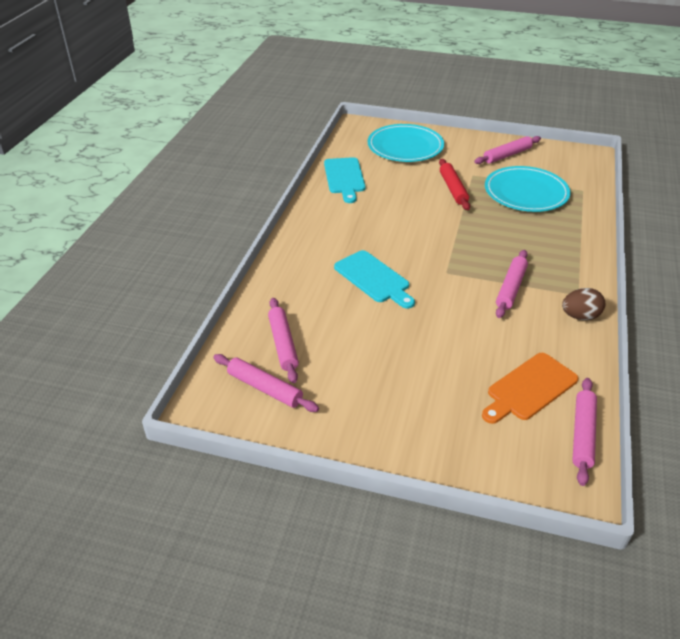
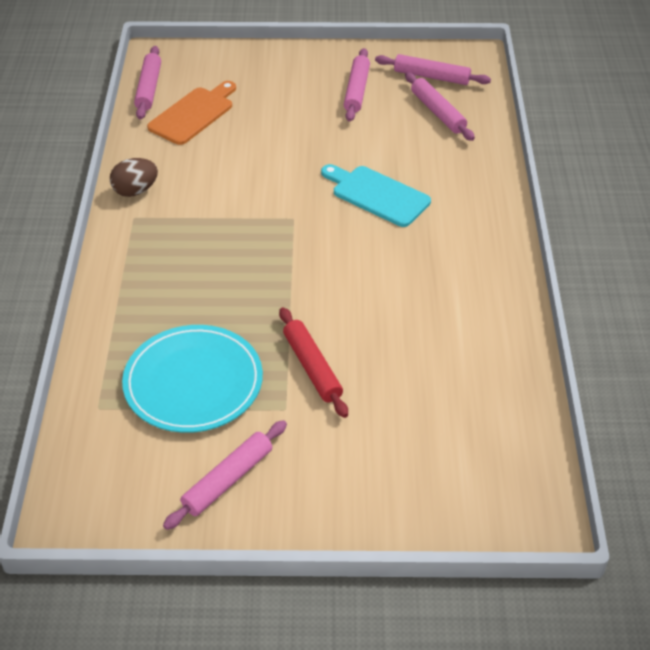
camera: 165 degrees right, 5 degrees up
(344, 178) = (493, 358): turquoise cutting board -> none
(405, 146) = (423, 465): turquoise plate -> none
(510, 288) = (213, 211): pink rolling pin -> pink rolling pin (356, 90)

